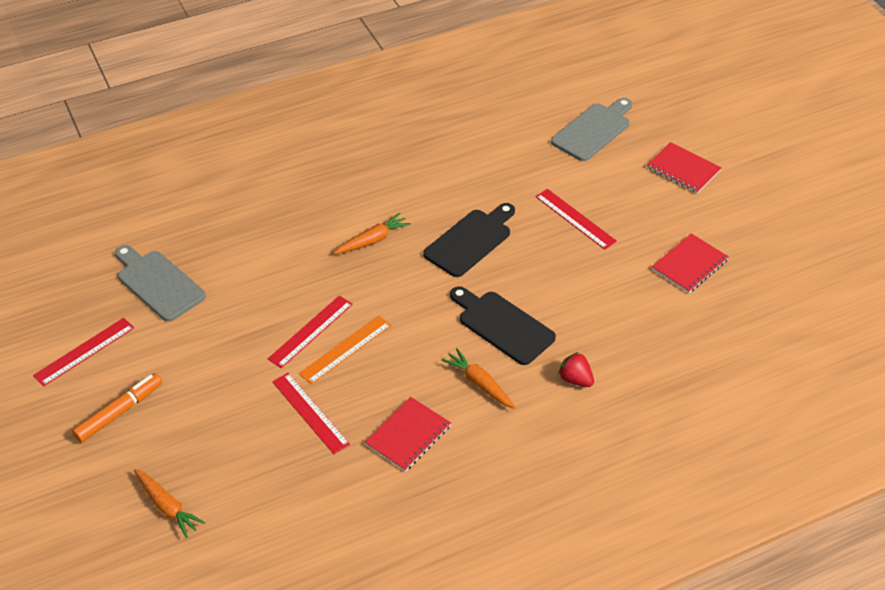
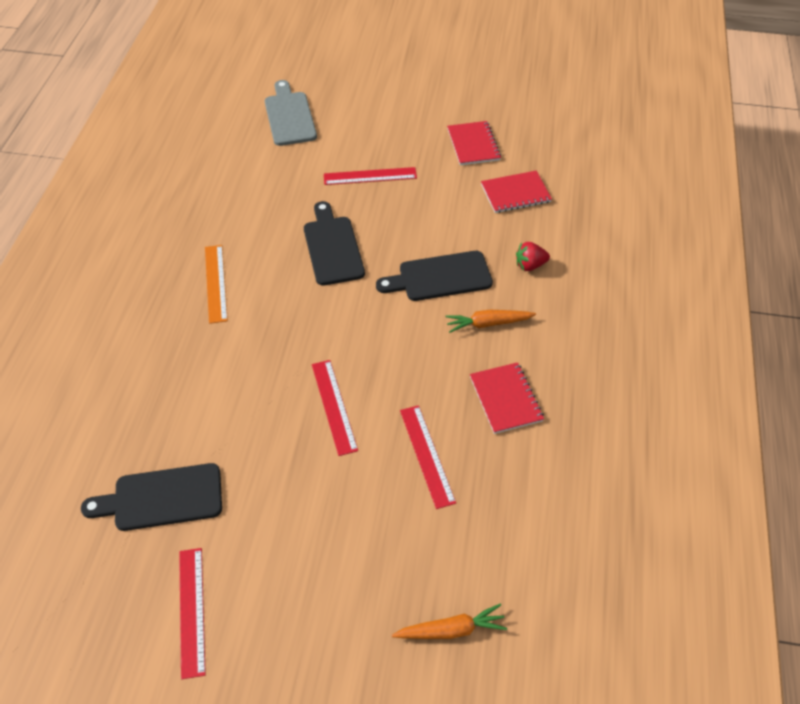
camera: 55 degrees left, 5 degrees up
(119, 412) = (300, 616): orange marker -> none
(158, 283) = (162, 498): grey cutting board -> black cutting board
(310, 412) = (427, 455): red ruler -> red ruler turned 75 degrees clockwise
(345, 349) = (377, 392): orange ruler -> orange ruler (216, 283)
(372, 240) = (269, 308): orange carrot -> none
(683, 169) = (379, 95): red notebook -> red notebook (515, 193)

